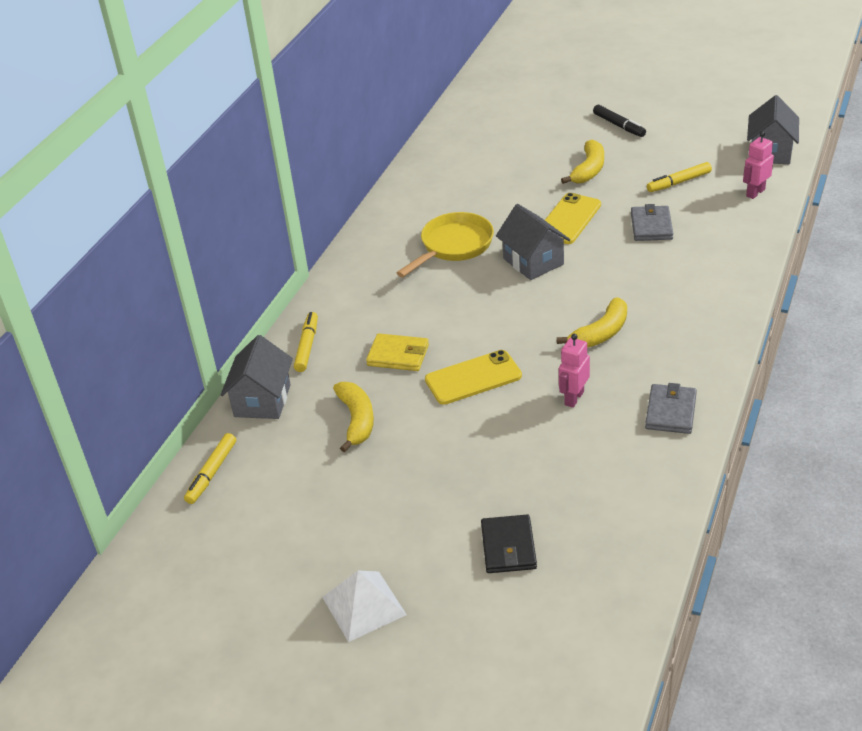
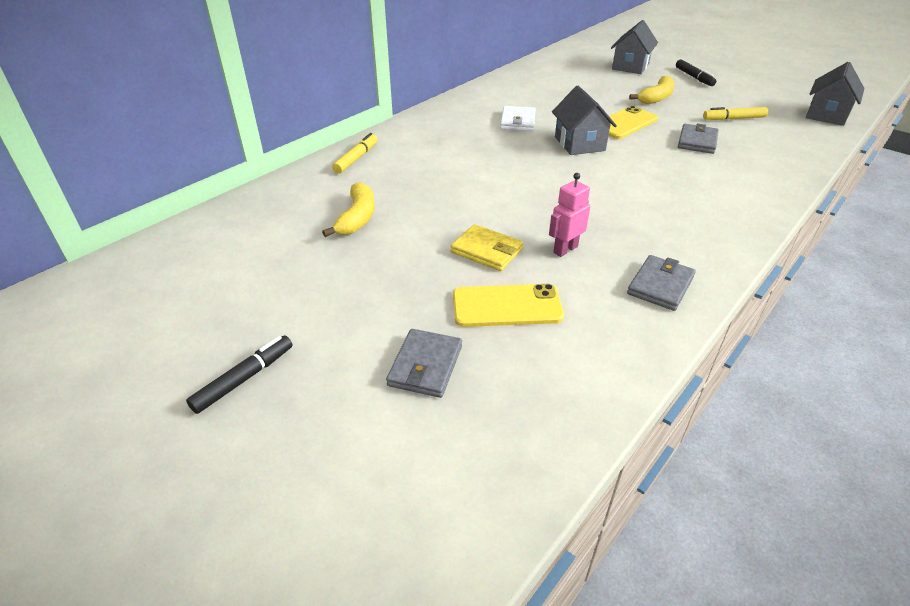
camera: 15 degrees right, 0 degrees up
(212, 473) = (209, 226): yellow marker -> none
(262, 400) = (293, 185): grey house -> grey house (630, 66)
(364, 605) = (244, 378): white pyramid -> black marker
(398, 355) = (425, 180): yellow wallet -> yellow wallet (486, 251)
(453, 246) = (517, 121): yellow pan -> white wallet
(473, 378) = (479, 211): yellow phone -> yellow phone (507, 306)
(508, 547) = (425, 366): black wallet -> grey wallet
(601, 333) = (616, 205): yellow banana -> none
(755, 193) = (804, 138): pink robot -> none

